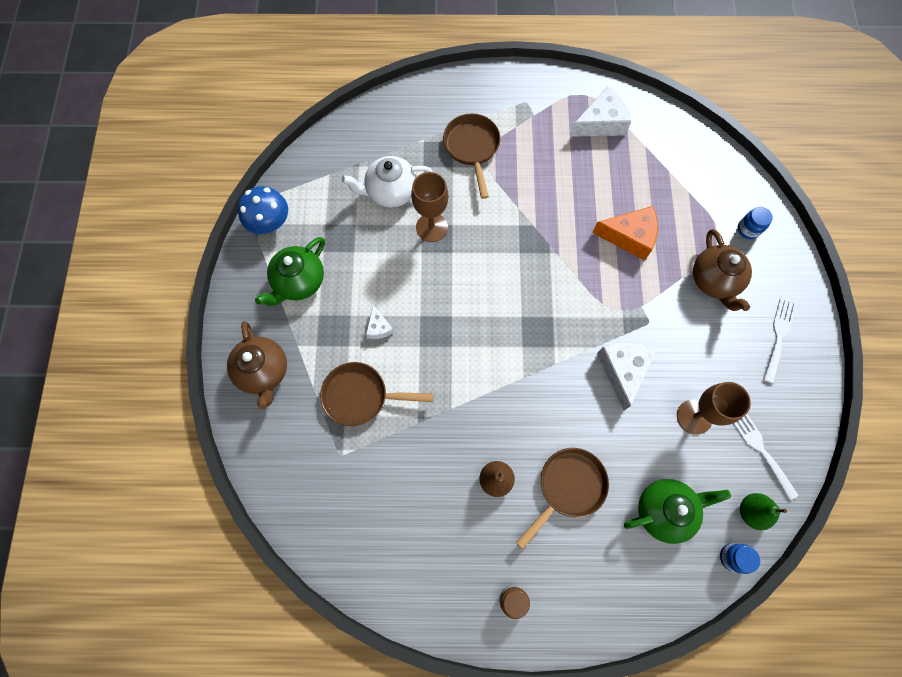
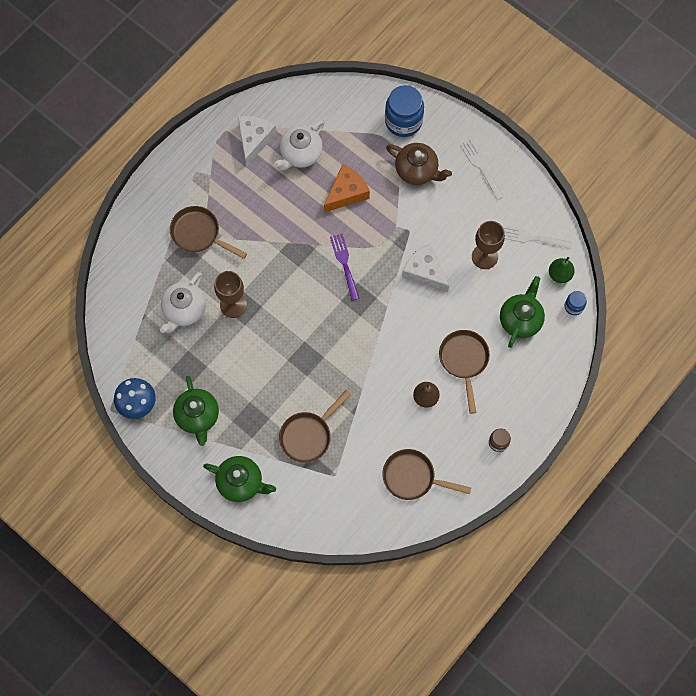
camera: 50 degrees left, 0 degrees up
(263, 371) = (241, 482): brown teapot -> green teapot
(378, 327) = (273, 390): white cheese -> none
(400, 537) = (413, 477): none -> brown pan
(560, 291) = (344, 264): none -> purple fork
(626, 169) = (300, 154): none -> white teapot
(748, 229) = (403, 121): blue jar -> blue jar, size x2.00

